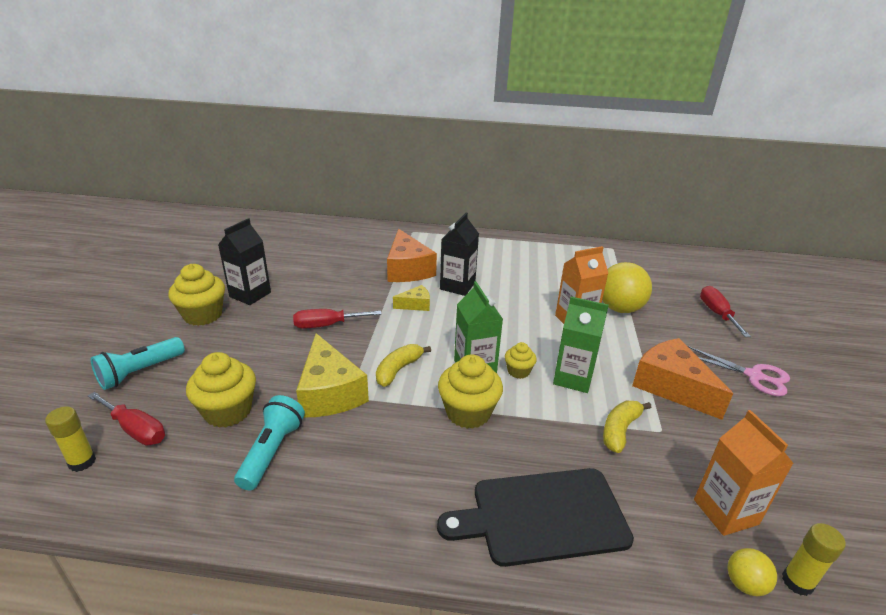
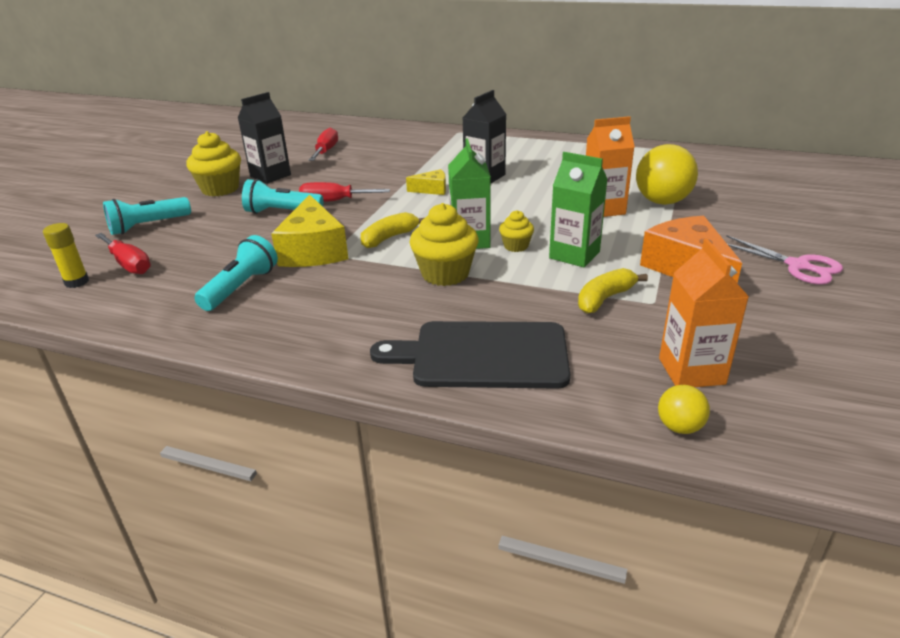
camera: 15 degrees right, 0 degrees up
(228, 411) = (213, 257): yellow cupcake -> none
(279, 343) = (282, 212): none -> turquoise flashlight
(407, 269) = (437, 162): orange cheese -> none
(717, 314) = (783, 211): red screwdriver -> red screwdriver (326, 151)
(797, 582) = (744, 432): yellow glue stick -> none

